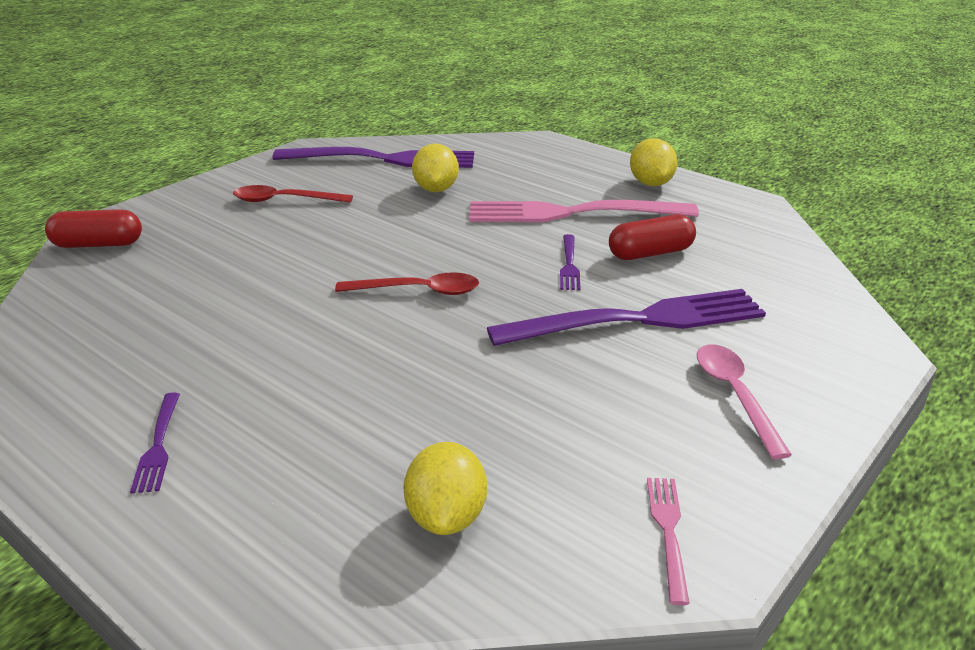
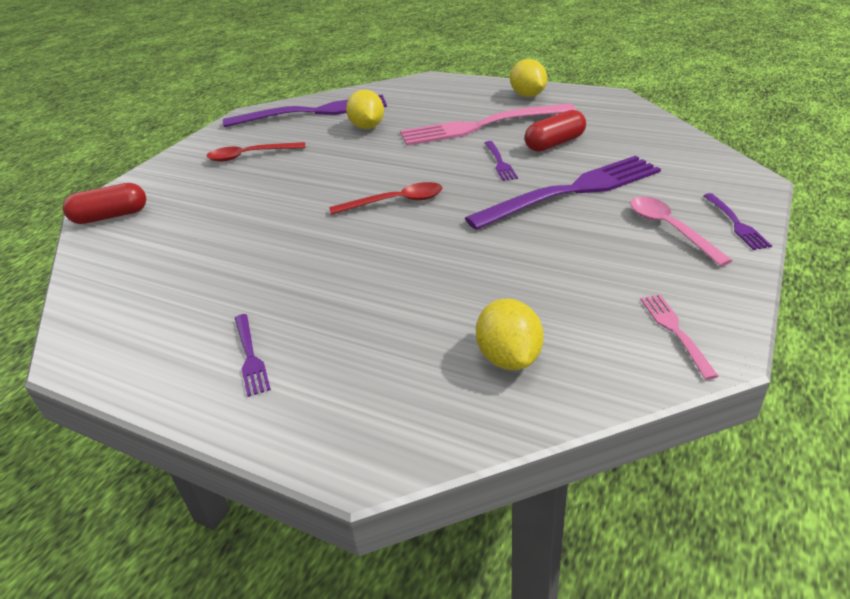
camera: 10 degrees left, 5 degrees up
(826, 405) = (735, 223): none -> purple fork

